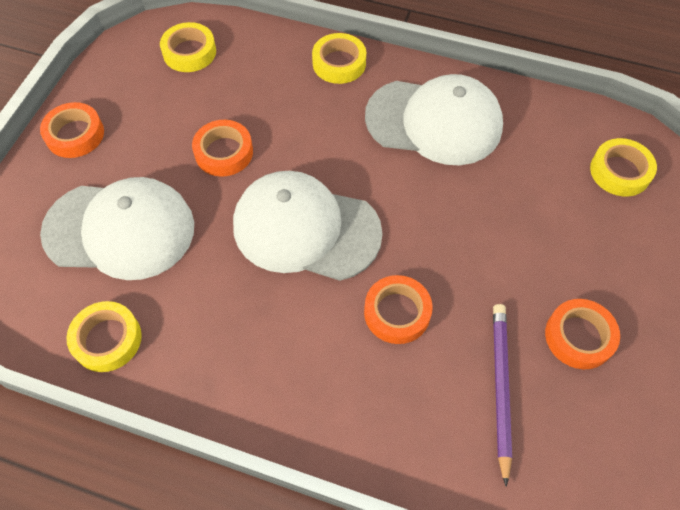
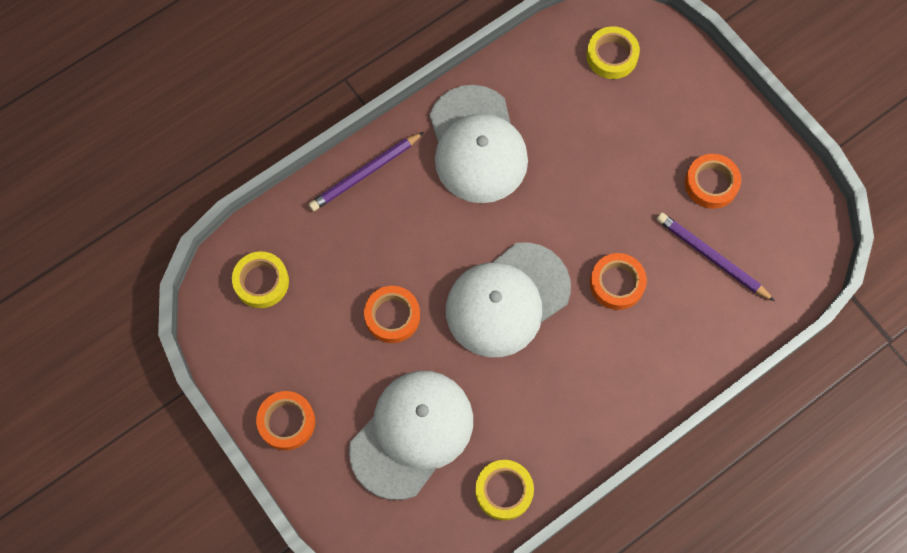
camera: 55 degrees left, 10 degrees up
(339, 63) = (365, 173): yellow tape -> purple pencil
(434, 122) = (477, 145): white cap -> white cap turned 120 degrees clockwise

